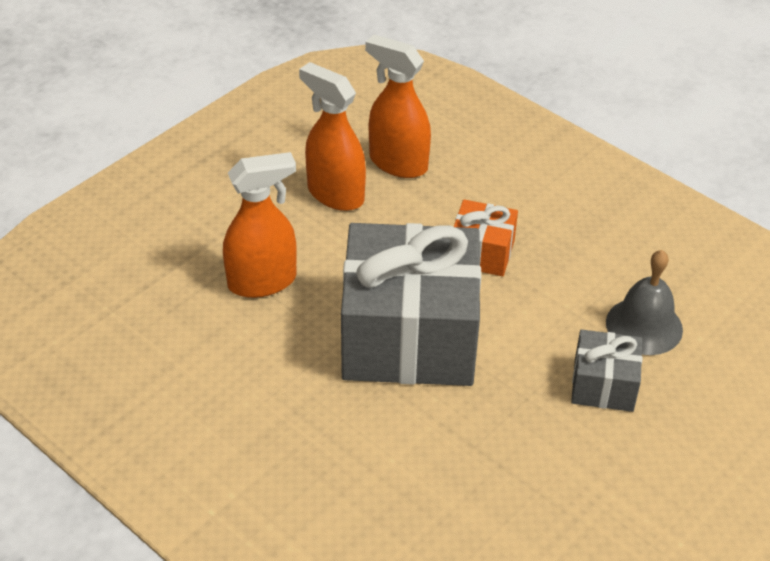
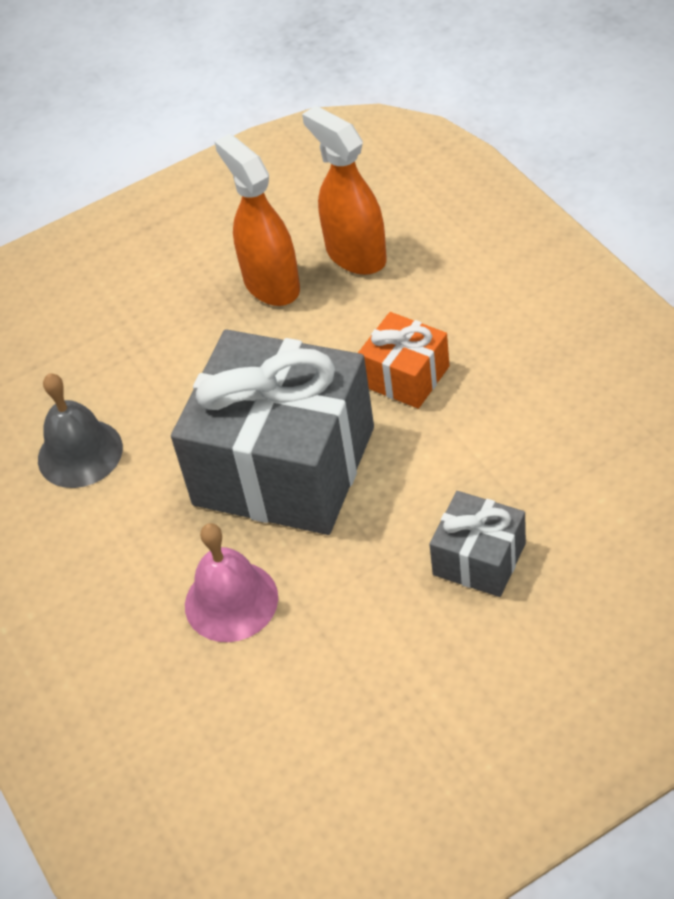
camera: 25 degrees right, 5 degrees up
(262, 282) = (154, 378): orange spray bottle -> none
(410, 452) = (231, 601): none -> pink bell
(644, 326) = (558, 494): grey bell -> grey bell (80, 453)

